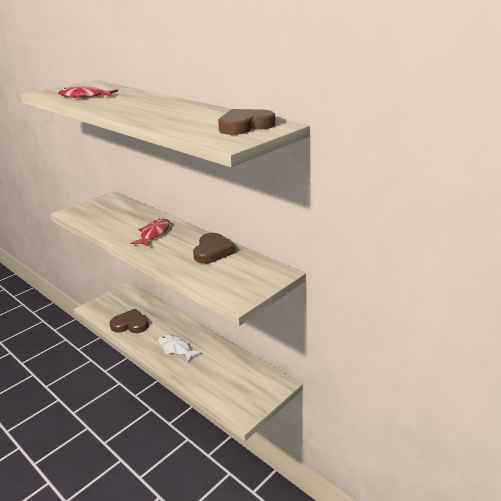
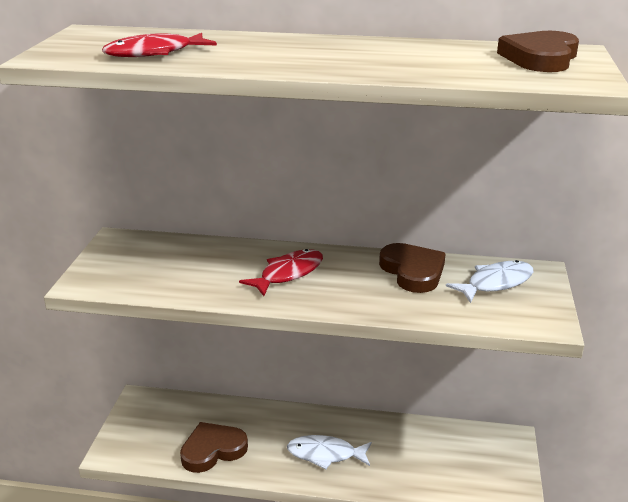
camera: 35 degrees left, 0 degrees up
(154, 234) = (288, 274): red fish -> red fish turned 60 degrees clockwise
(245, 271) = (496, 283): none -> white fish

